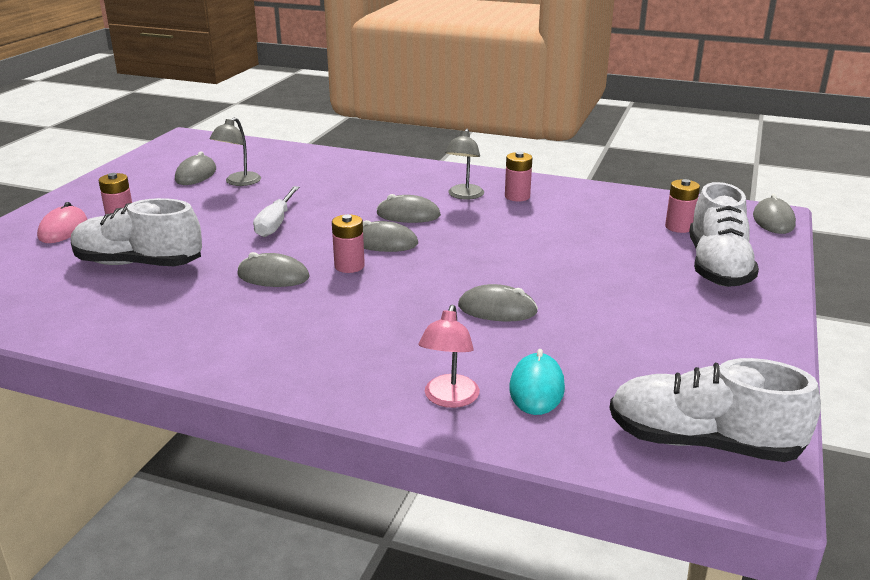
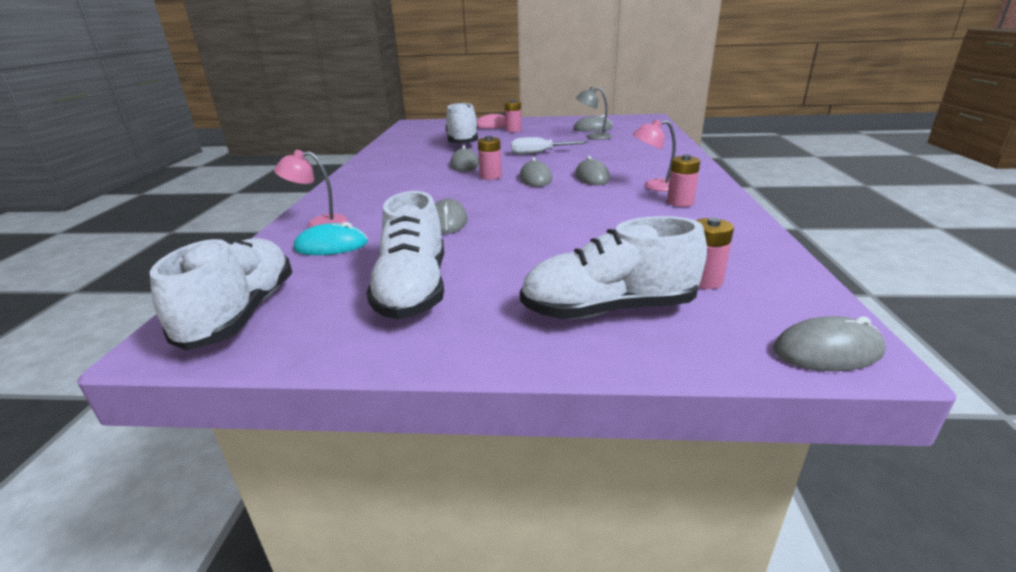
camera: 75 degrees right, 0 degrees up
(464, 196) = (654, 186): grey lamp -> pink lamp
(668, 341) = (413, 290): none -> white shoe

